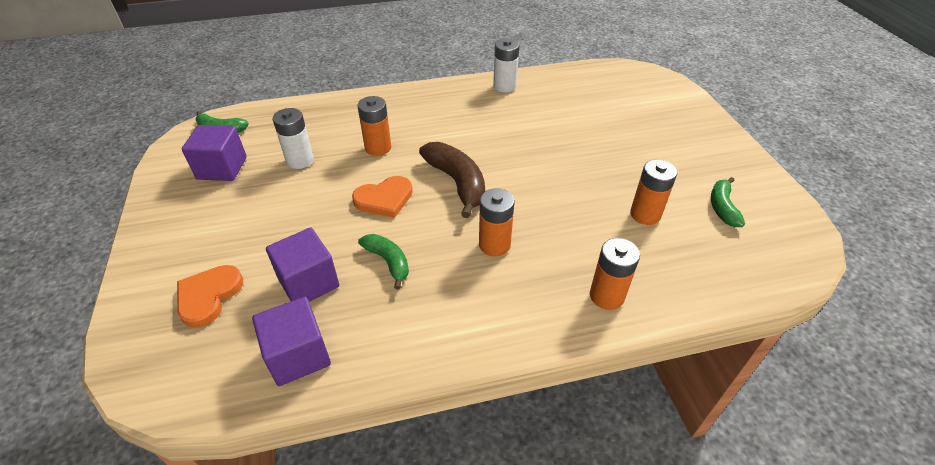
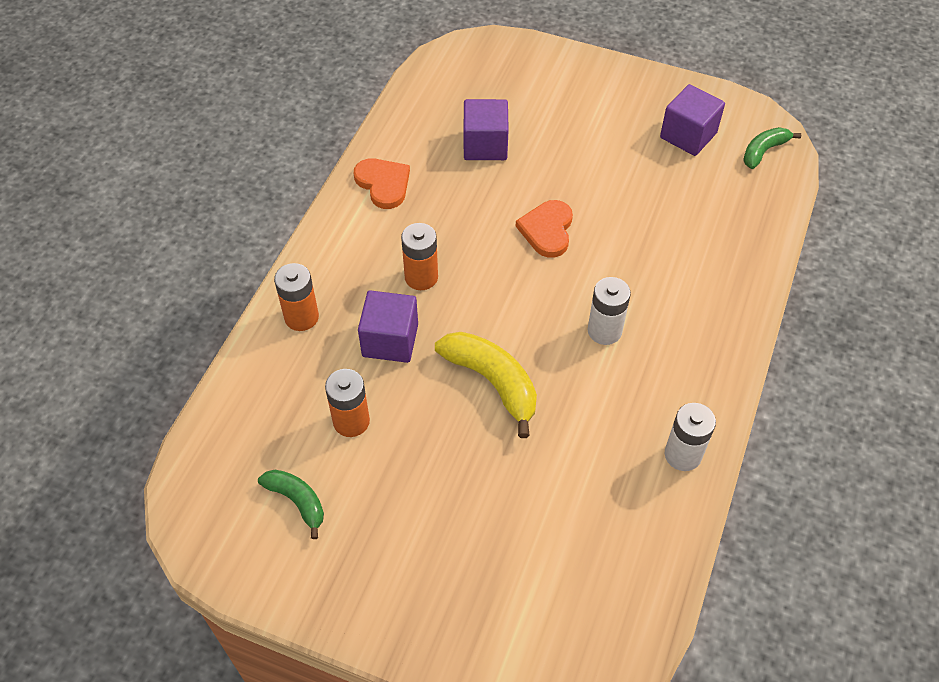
camera: 125 degrees right, 10 degrees up
(208, 296) = (519, 90): orange heart -> orange heart (383, 184)
(298, 355) = (421, 119): purple cube -> purple cube (390, 340)
(300, 160) = (659, 192): white battery -> white battery (604, 331)
(378, 148) = (636, 260): orange battery -> none
(388, 261) = (465, 199): green banana -> none
(457, 183) = (526, 296): brown banana -> none
(540, 167) = (492, 382): none -> yellow banana

